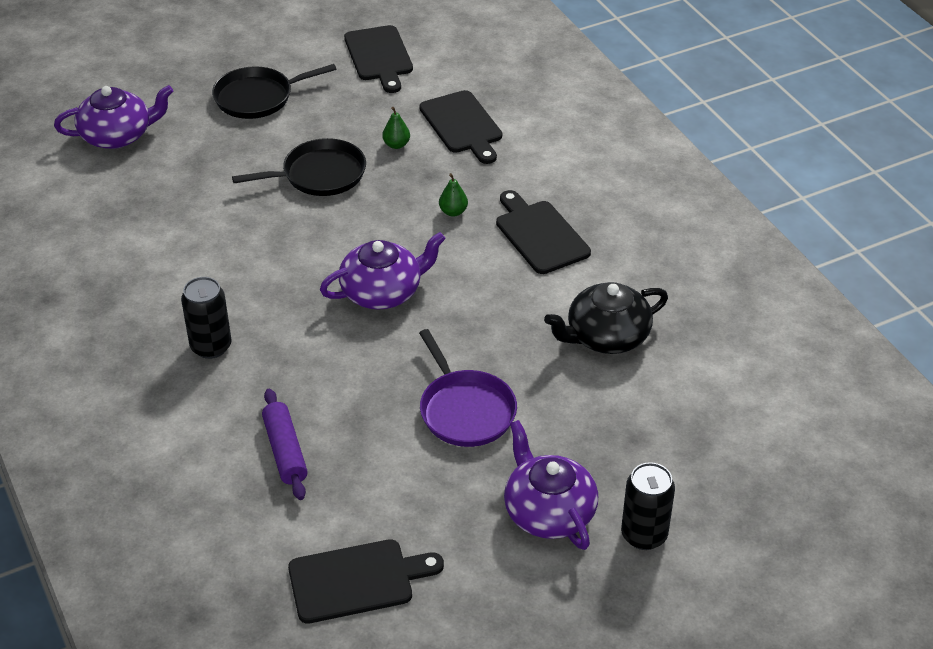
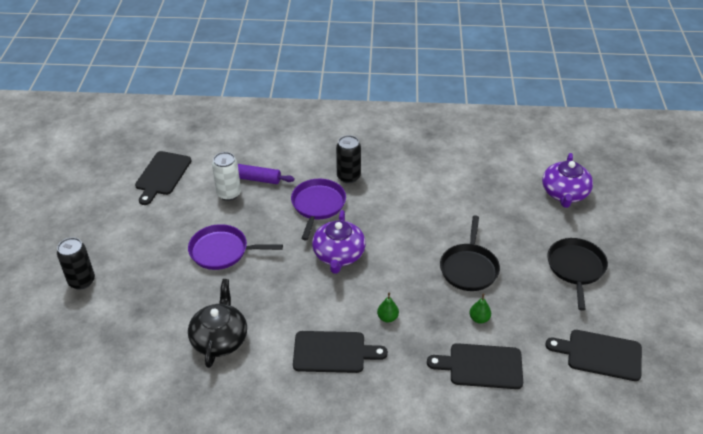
camera: 120 degrees right, 0 degrees up
(299, 353) = (318, 205): none -> purple pan
(342, 466) = (229, 194): none -> white can
(548, 511) = (131, 253): purple teapot -> none

